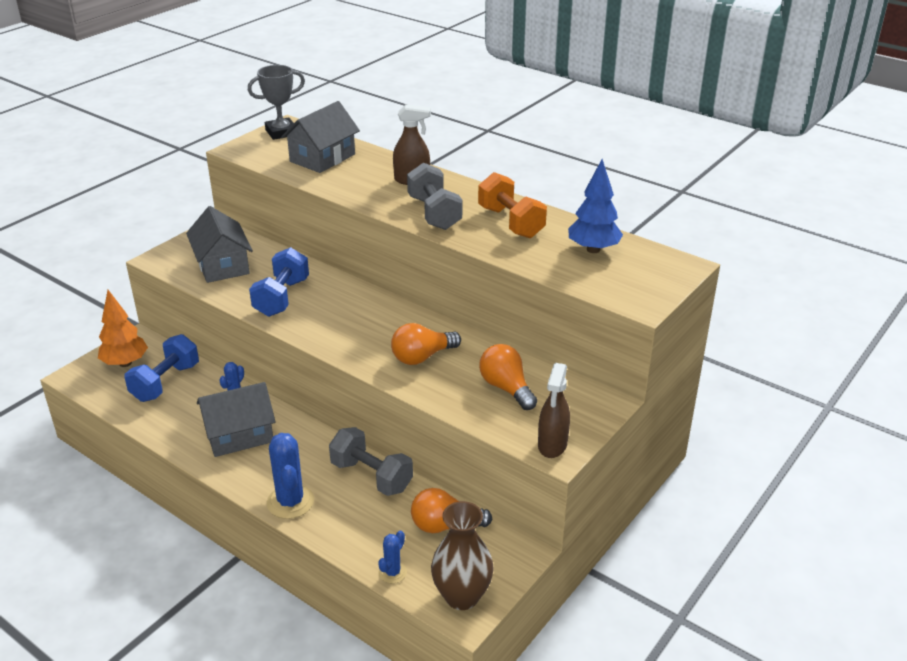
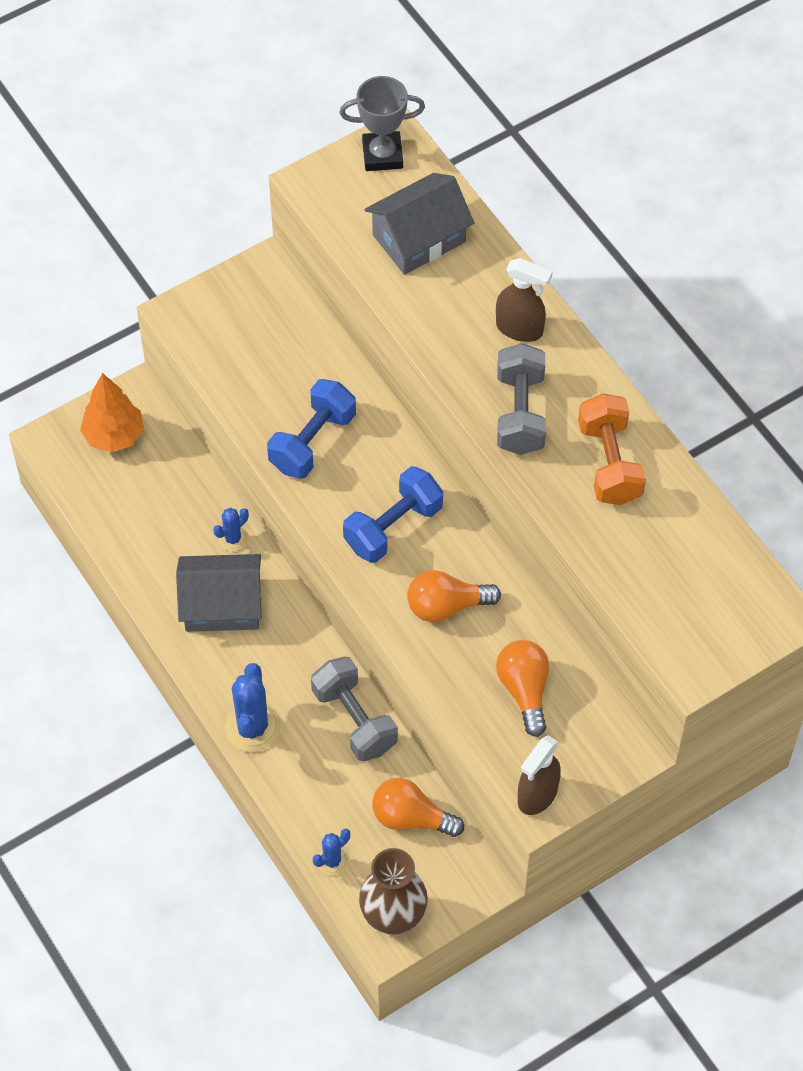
camera: 20 degrees right, 25 degrees up
(165, 382) = (155, 487): blue dumbbell -> blue dumbbell (393, 527)
(222, 265) = (255, 352): grey house -> none
(593, 249) = (687, 550): blue tree -> none

